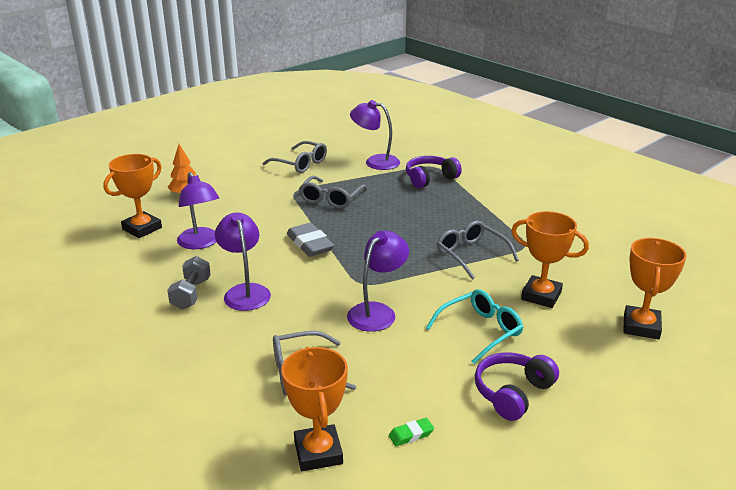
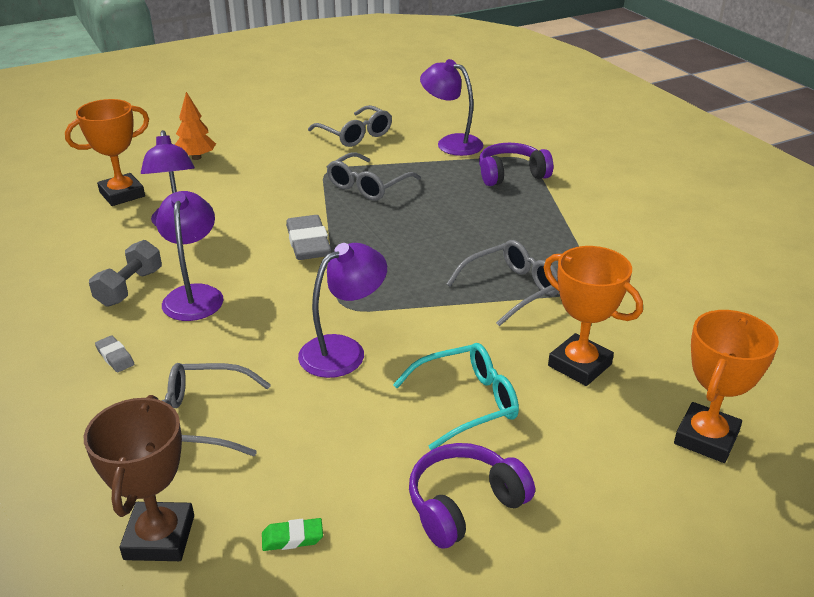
camera: 15 degrees right, 5 degrees up
(210, 343) = (115, 357): none -> grey eraser
(318, 452) = (159, 537): orange trophy -> brown trophy
(471, 255) = (511, 289): grey glasses -> grey glasses turned 75 degrees clockwise

